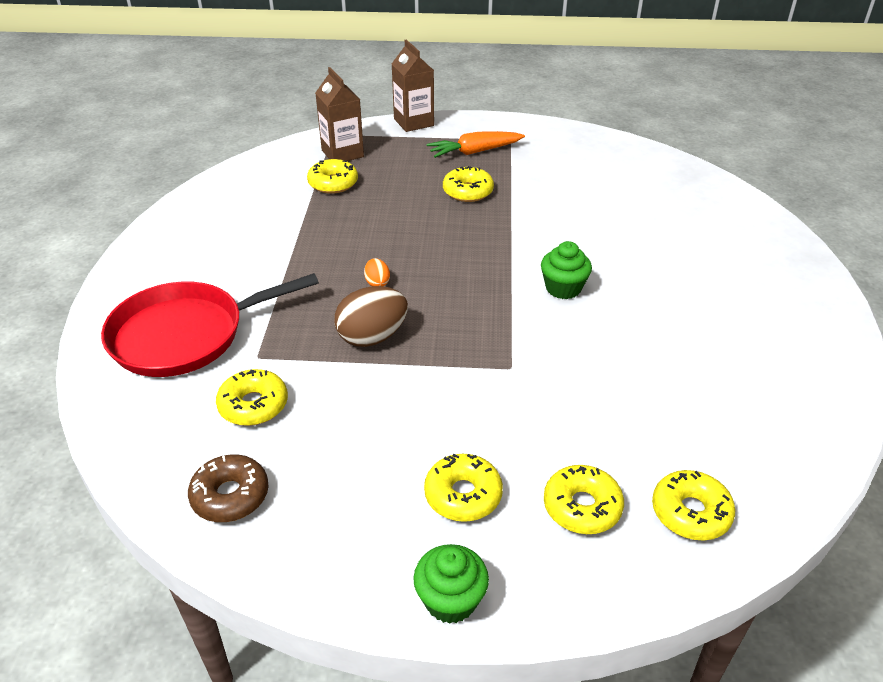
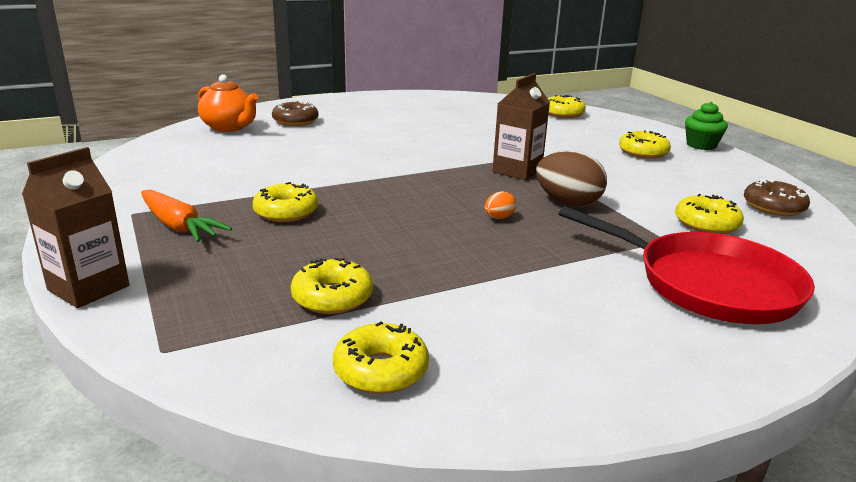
camera: 120 degrees left, 15 degrees down
(342, 153) = (233, 318): brown carton -> brown carton (517, 171)
(563, 288) = (413, 155): green cupcake -> none
(582, 507) = (599, 130): yellow donut -> yellow donut (381, 370)
(707, 200) = (229, 127): none -> orange teapot
(720, 242) = (295, 121): none -> brown donut

